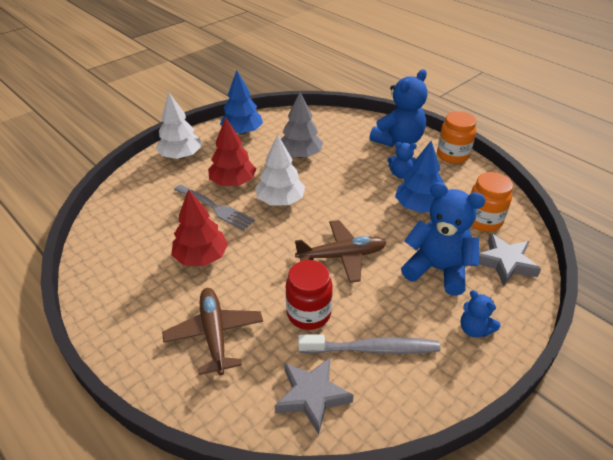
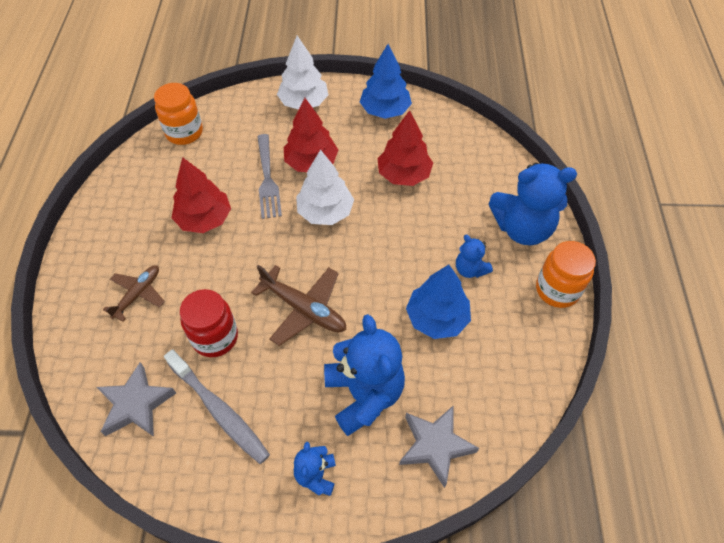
camera: 45 degrees right, 15 degrees up
(214, 334) = (138, 294): brown plane -> brown plane, size x0.67
(300, 155) = (403, 175): grey tree -> red tree
(483, 221) = (479, 386): orange jar -> orange jar (184, 132)

